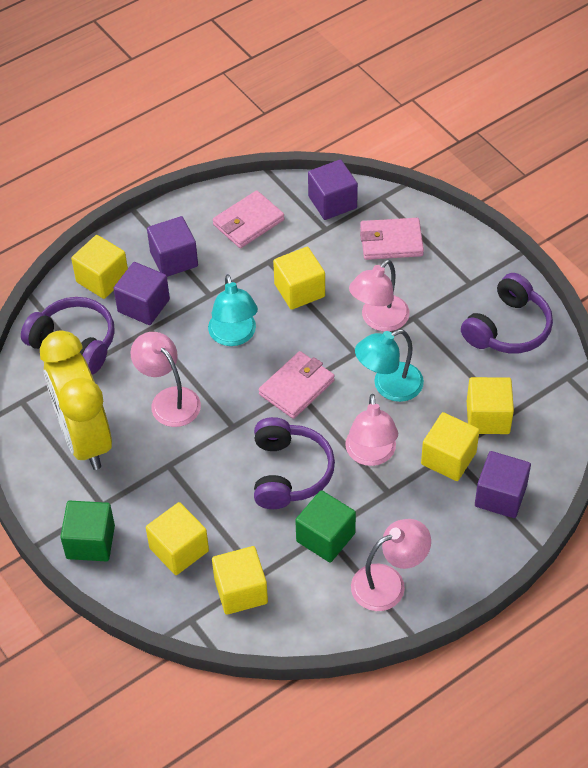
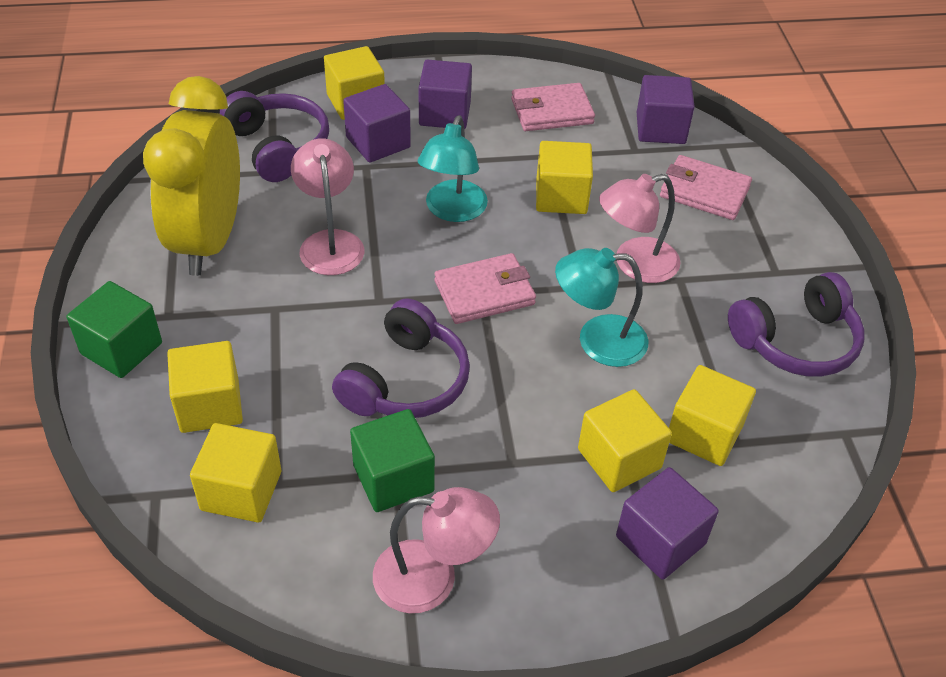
camera: 25 degrees right, 5 degrees down
(371, 455) = (521, 408): pink lamp -> none

